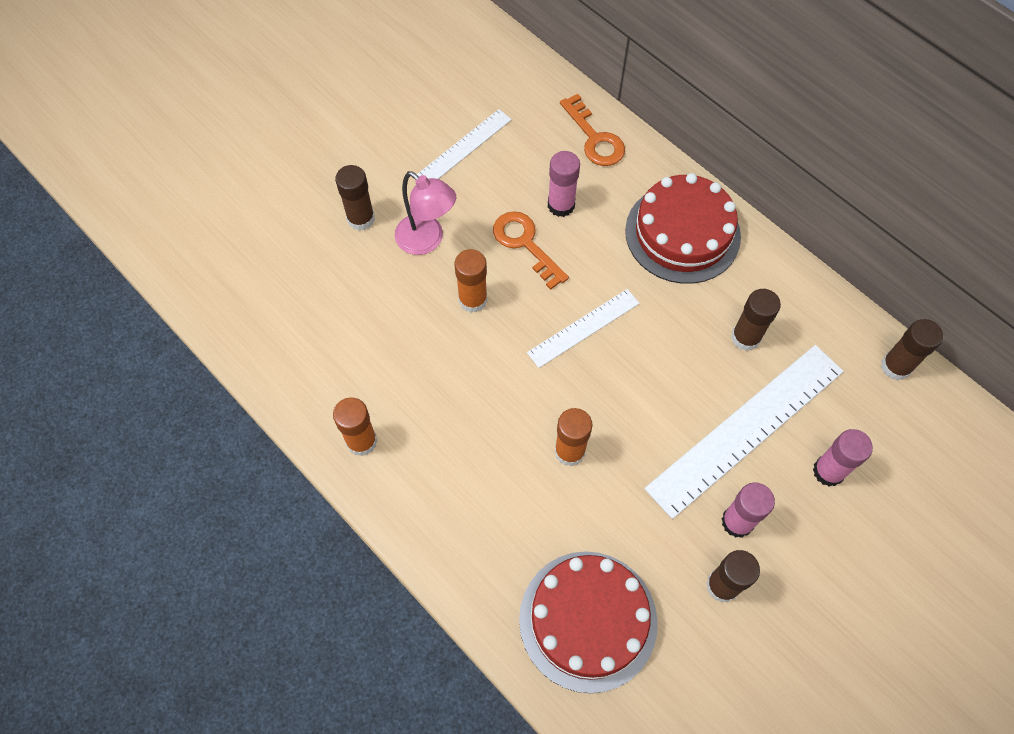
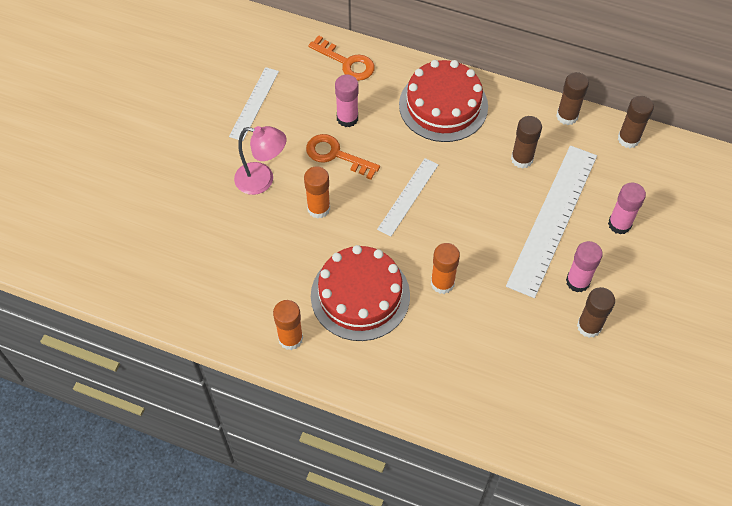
camera: 25 degrees left, 5 degrees down
(361, 219) = (203, 184): brown glue stick -> brown glue stick (567, 116)
(588, 620) = (513, 388): red cake -> red cake (360, 295)

